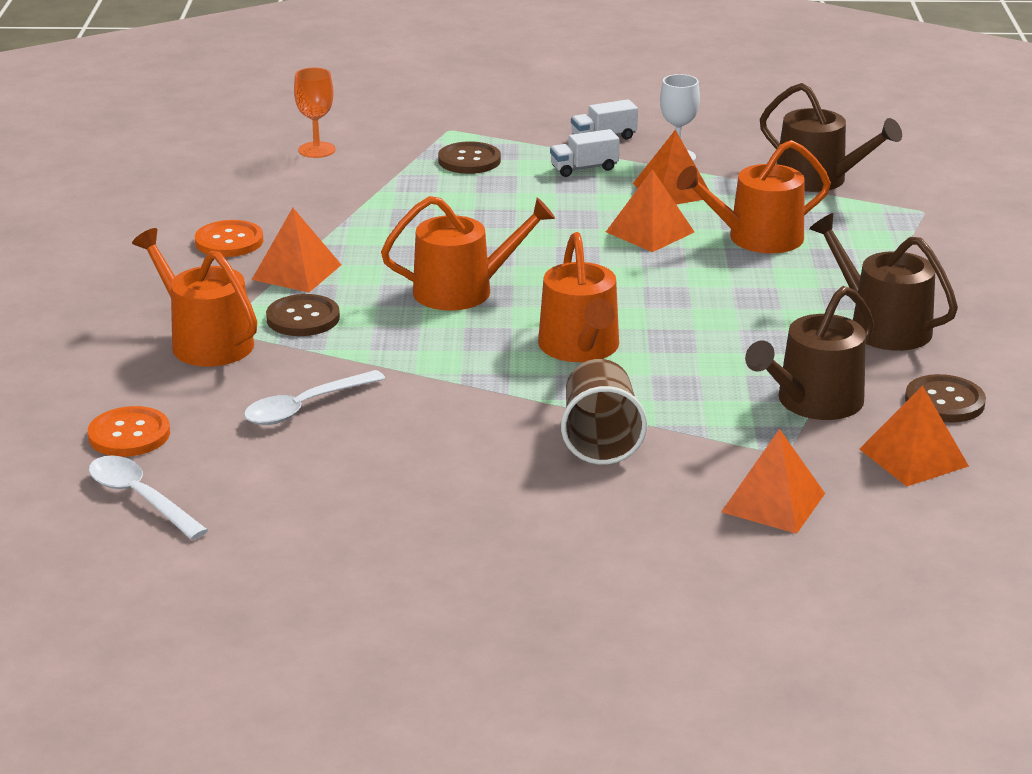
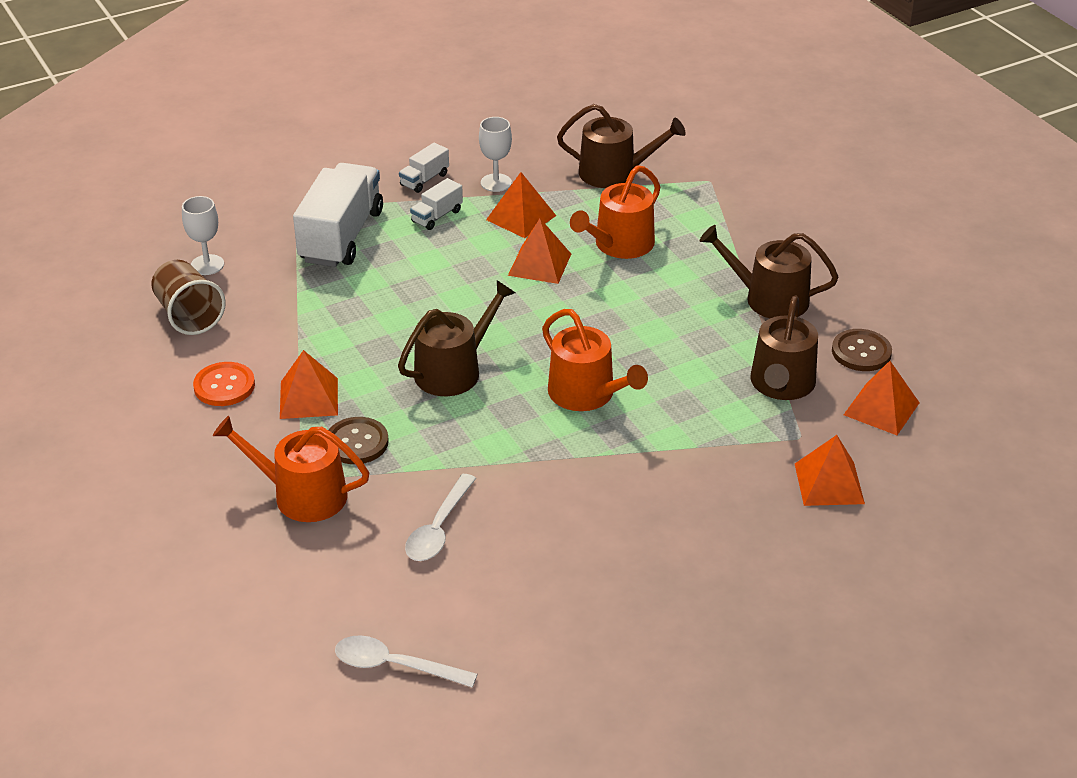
camera: 30 degrees left, 10 degrees up
(129, 435) = (328, 609): orange button -> none
(317, 150) = (207, 265): orange goblet -> white goblet
(463, 290) = (454, 370): orange watering can -> brown watering can
(469, 160) = (341, 236): brown button -> white truck
(600, 439) = (672, 474): brown cup -> brown cup (189, 315)

